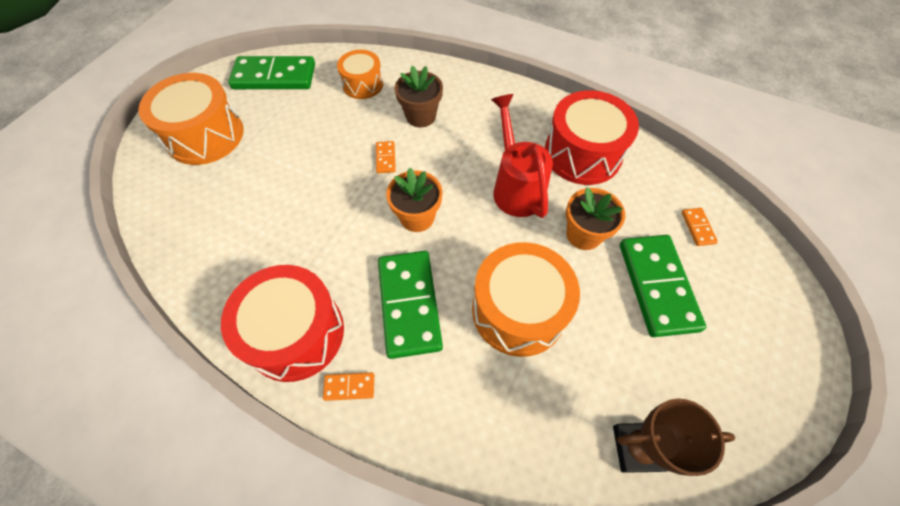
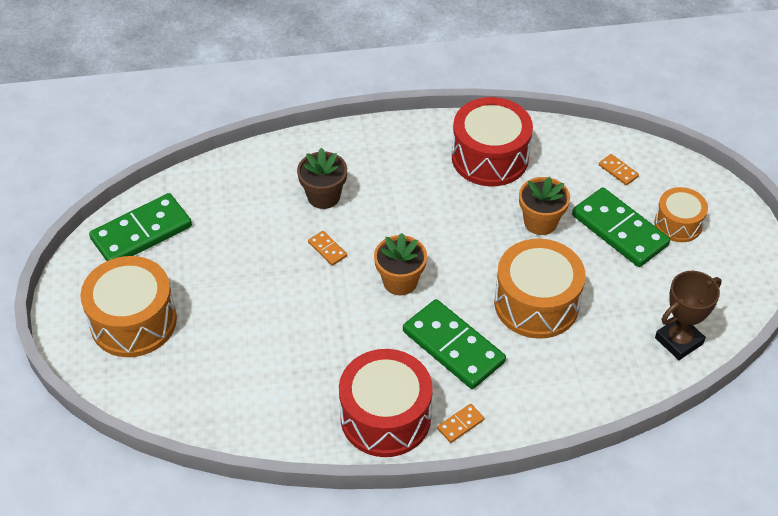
camera: 35 degrees left, 10 degrees down
(362, 84) = (239, 195): orange drum -> orange drum (678, 224)
(515, 186) = (458, 213): red watering can -> none

